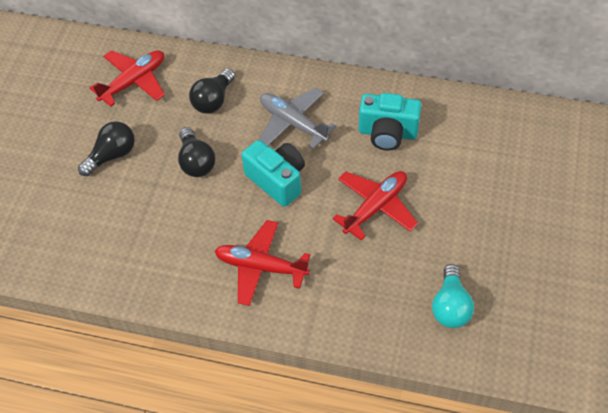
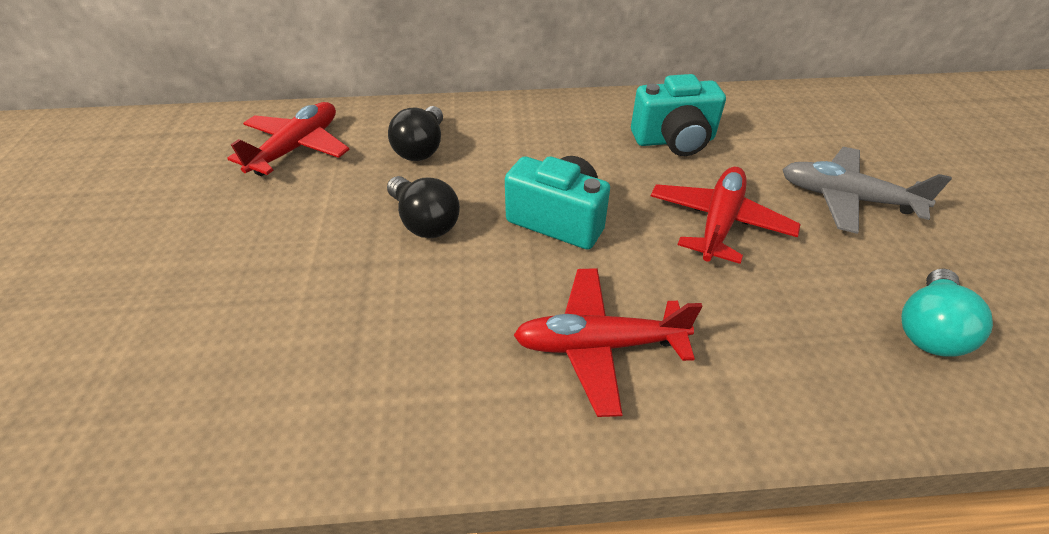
camera: 20 degrees left, 10 degrees down
(112, 156) = (283, 240): black light bulb -> none
(293, 123) = (545, 152): grey plane -> grey plane (846, 198)
(450, 306) = (928, 328): turquoise light bulb -> turquoise light bulb turned 45 degrees clockwise

